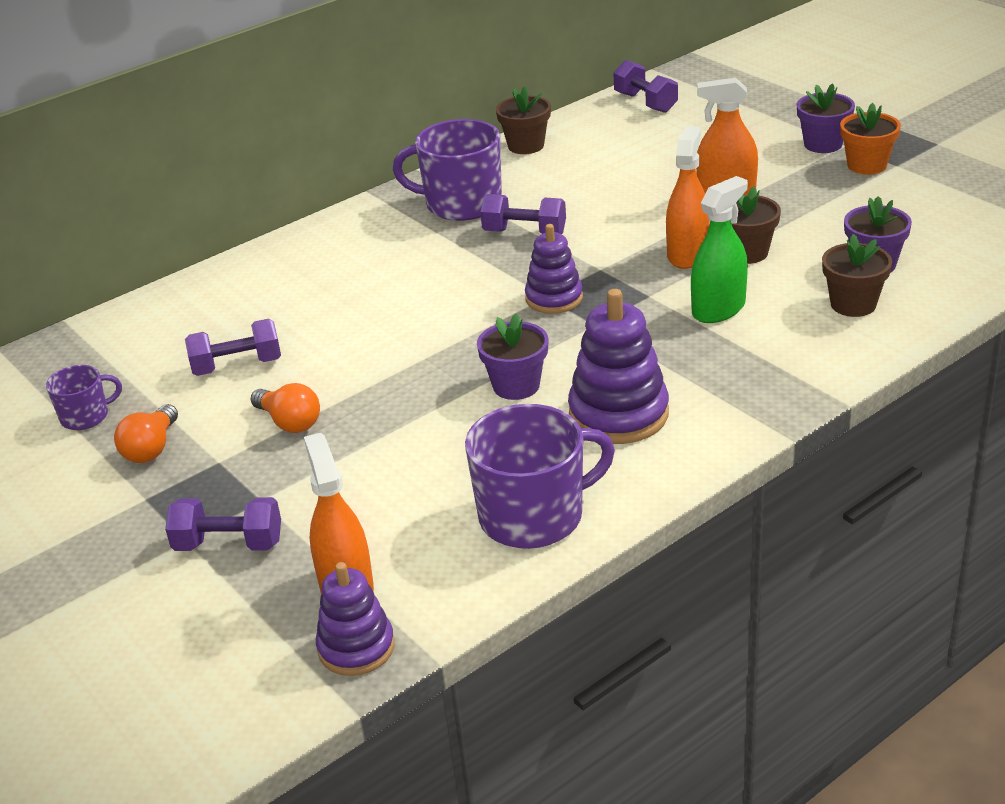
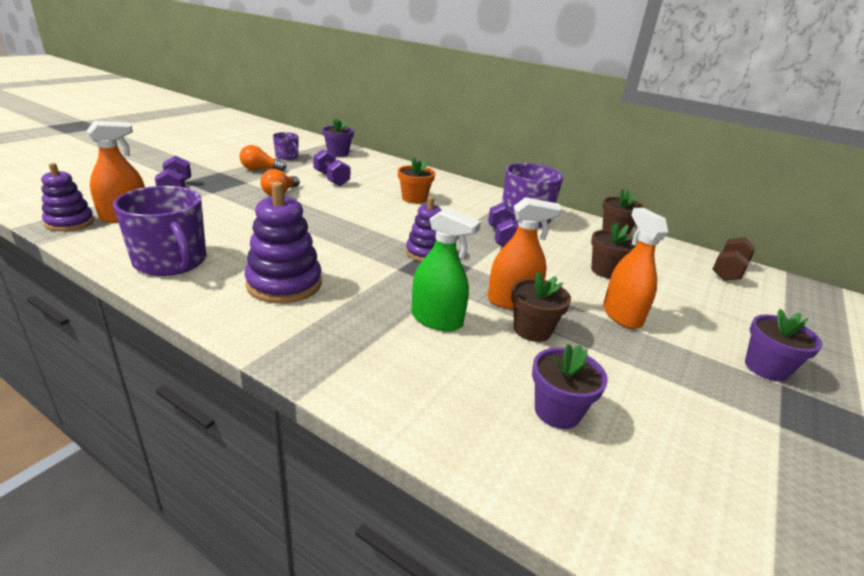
camera: 65 degrees right, 5 degrees down
(516, 386) = (318, 247): purple flower pot -> purple flower pot (338, 153)
(645, 103) = (728, 271): purple dumbbell -> brown dumbbell
(853, 304) = (474, 398): brown flower pot -> brown flower pot (606, 271)
(867, 165) = (756, 401): orange flower pot -> orange flower pot (414, 198)

